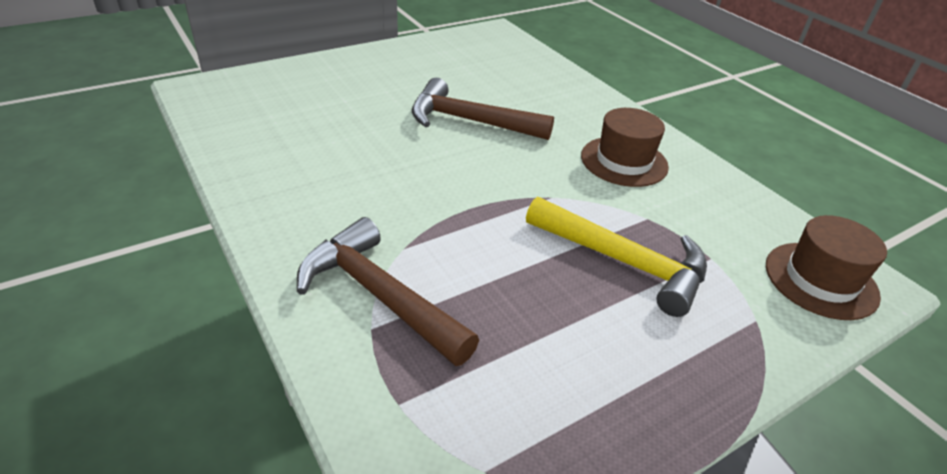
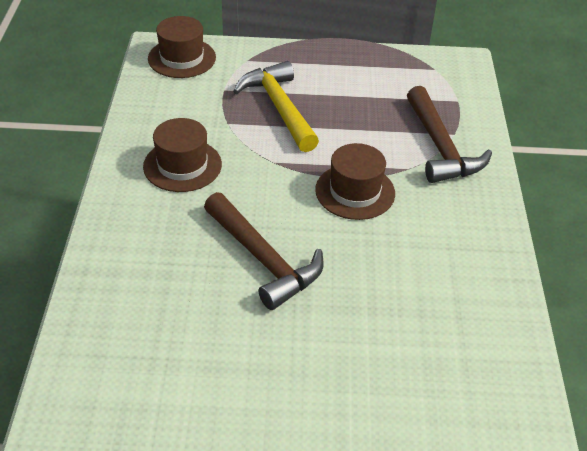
camera: 145 degrees left, 5 degrees up
(443, 198) = (355, 191): none -> brown hat

